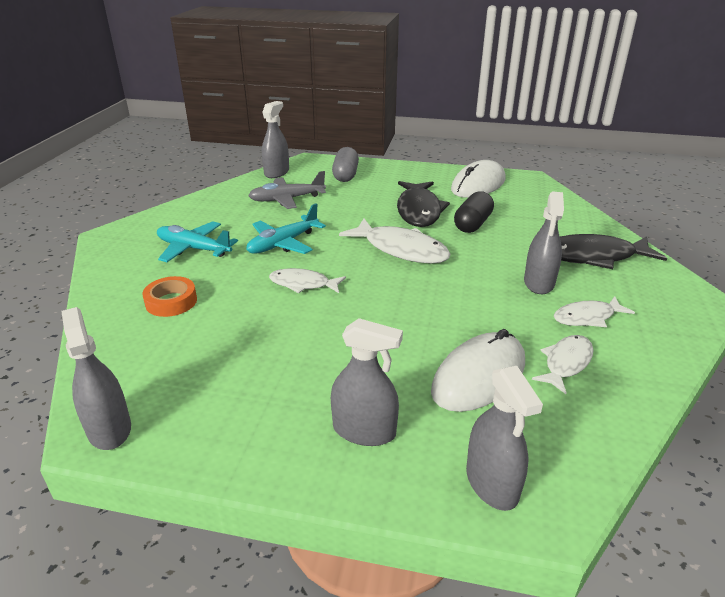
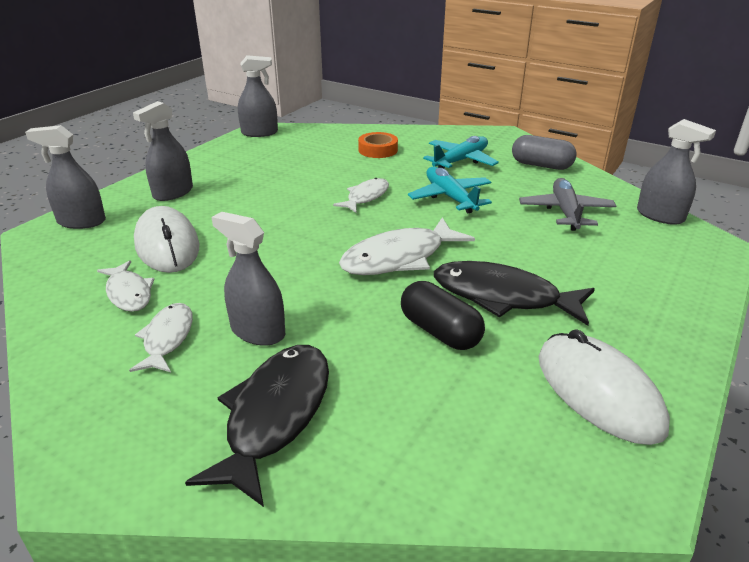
camera: 110 degrees right, 0 degrees up
(345, 175) = (650, 264): grey capsule -> grey capsule (541, 165)

